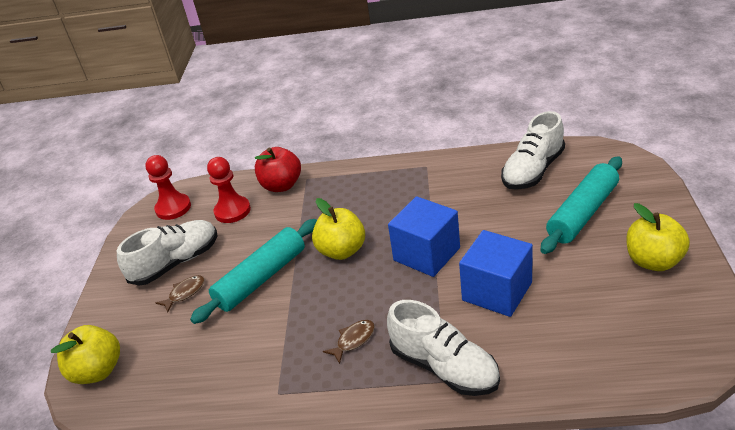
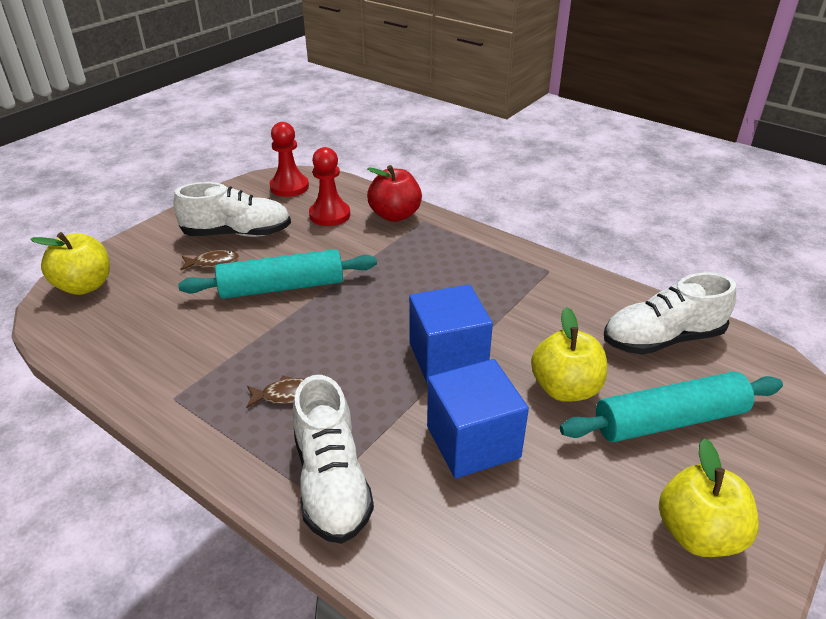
camera: 30 degrees right, 0 degrees up
(342, 251) = (375, 304): yellow apple -> yellow apple (565, 388)

